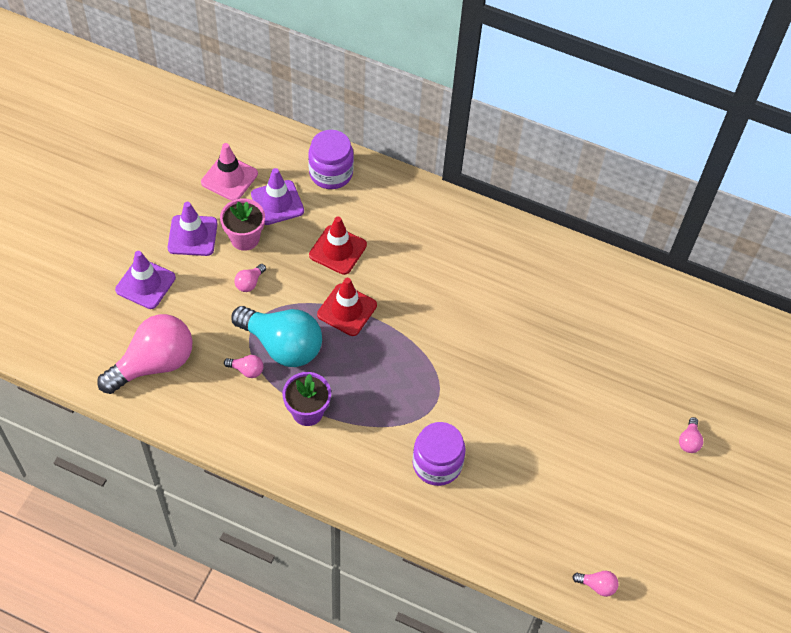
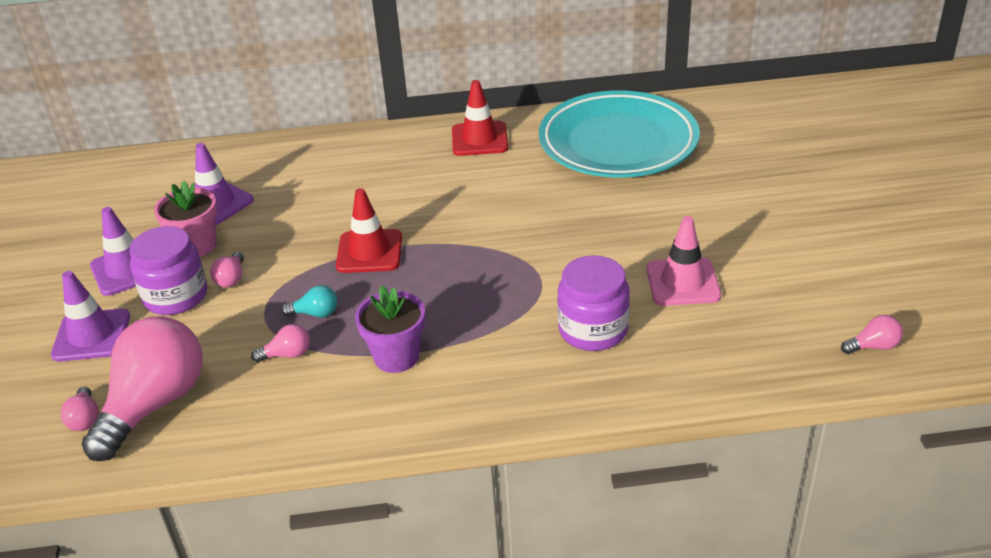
camera: 25 degrees left, 20 degrees down
(229, 178) = (141, 207): pink traffic cone -> pink traffic cone (683, 282)
(282, 345) = (315, 313): turquoise light bulb -> turquoise light bulb, size x0.40
(331, 173) = (261, 159): purple jar -> purple jar (176, 296)
(338, 250) = (318, 211): red traffic cone -> red traffic cone (479, 139)
(585, 302) = (618, 143): none -> turquoise plate
(689, 441) = (826, 192): pink light bulb -> pink light bulb (85, 419)

